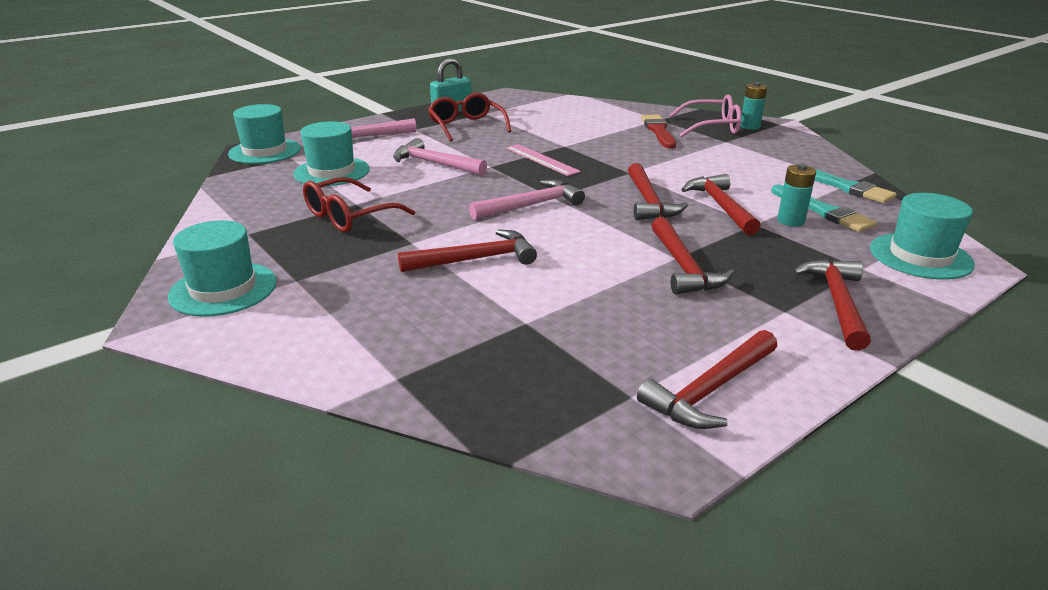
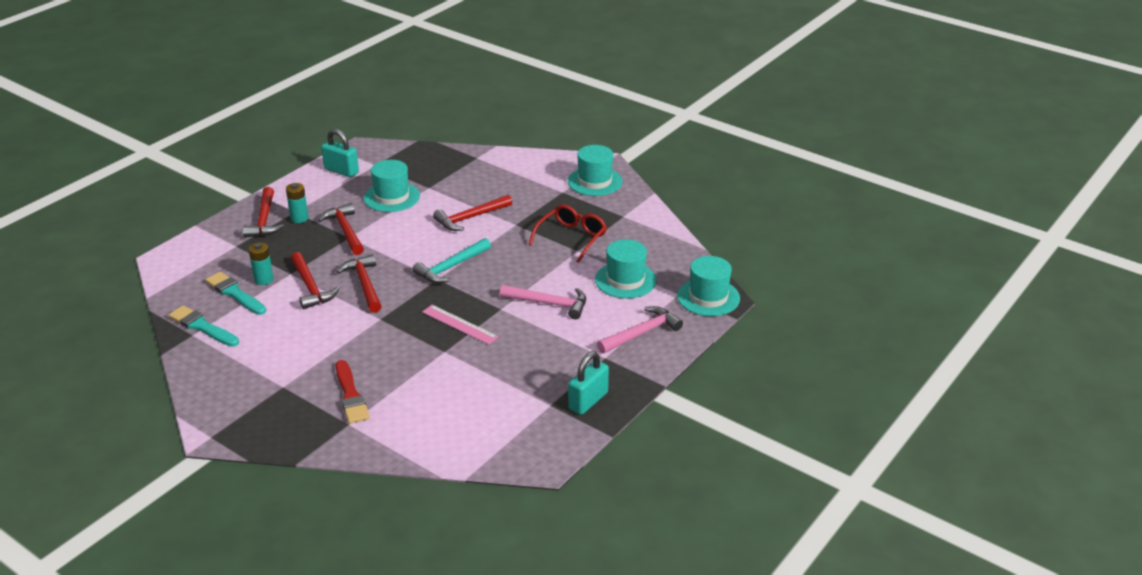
camera: 165 degrees right, 5 degrees up
(467, 126) = (554, 370): red glasses -> none
(531, 205) = (451, 267): pink hammer -> turquoise hammer
(710, 390) = (341, 171): red hammer -> turquoise padlock
(711, 127) = (292, 414): pink glasses -> none
(750, 126) = (248, 423): turquoise battery -> turquoise battery (299, 218)
(920, 256) = (193, 260): turquoise hat -> turquoise hat (392, 197)

